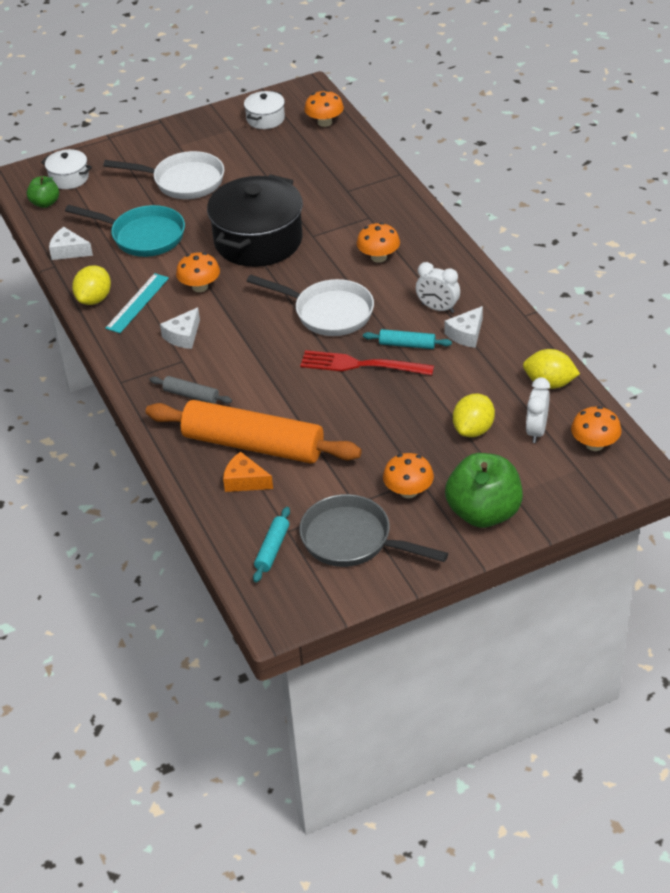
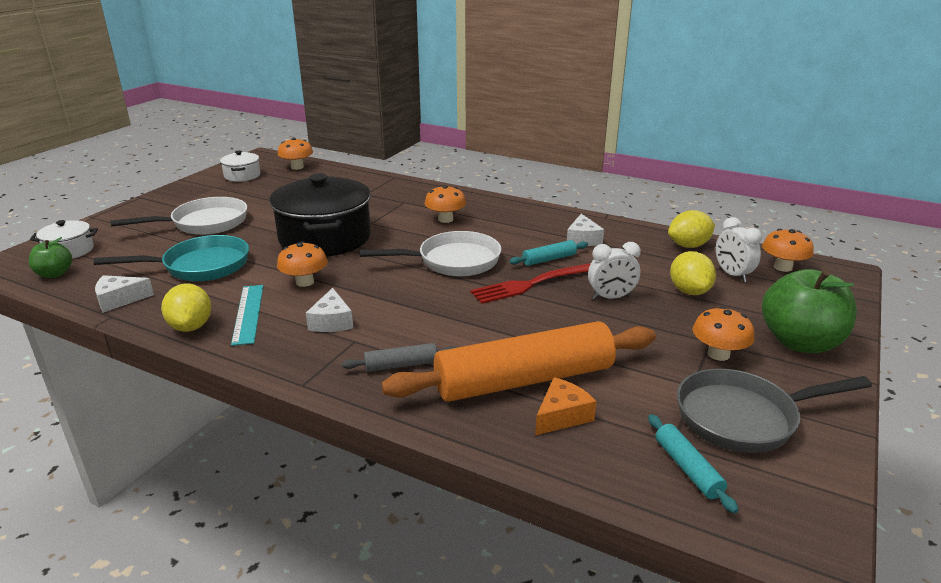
camera: 40 degrees left, 15 degrees down
(245, 481) = (562, 416): orange cheese -> orange cheese turned 150 degrees clockwise
(438, 308) = (537, 232): white clock -> white clock (611, 297)

